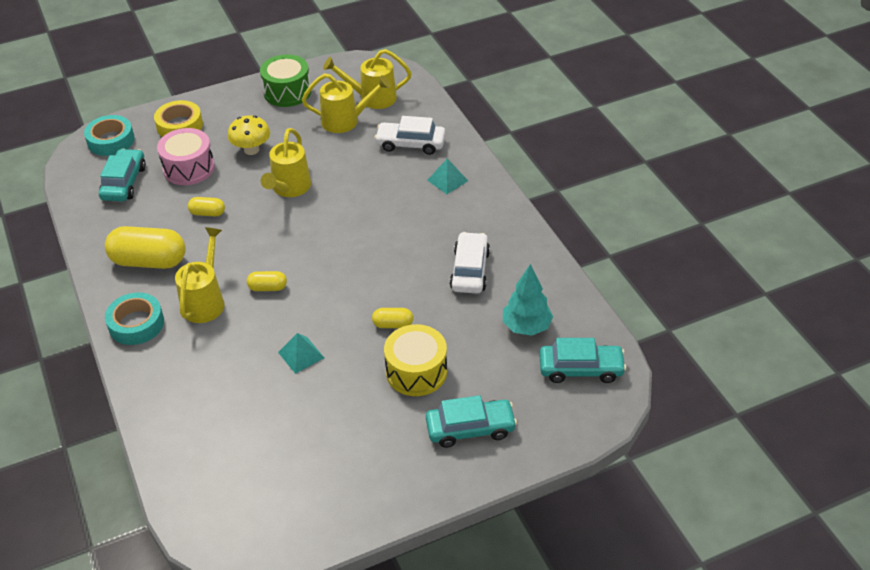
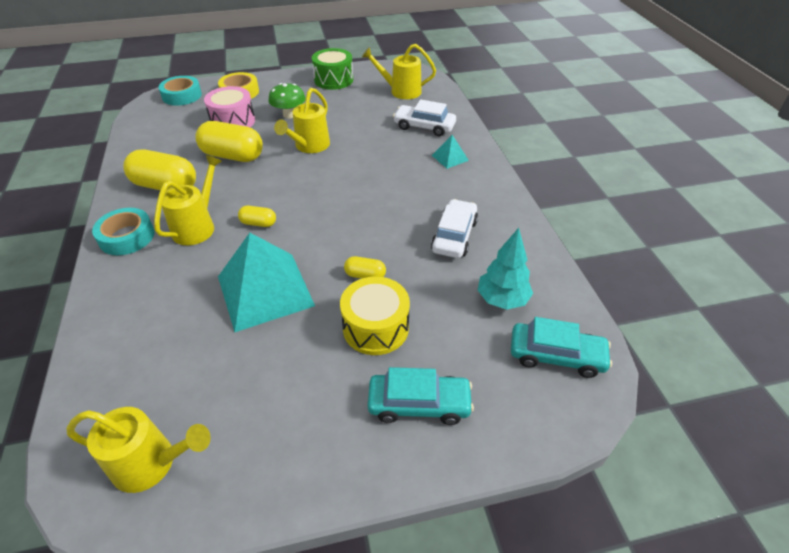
camera: 10 degrees right, 0 degrees up
(124, 182) = (176, 125): turquoise car -> none
(207, 213) = (233, 156): yellow capsule -> yellow capsule, size x2.06
(251, 150) = (289, 115): yellow mushroom -> green mushroom
(301, 355) = (265, 290): turquoise pyramid -> turquoise pyramid, size x2.25
(346, 121) = (374, 104): yellow watering can -> yellow watering can (152, 464)

